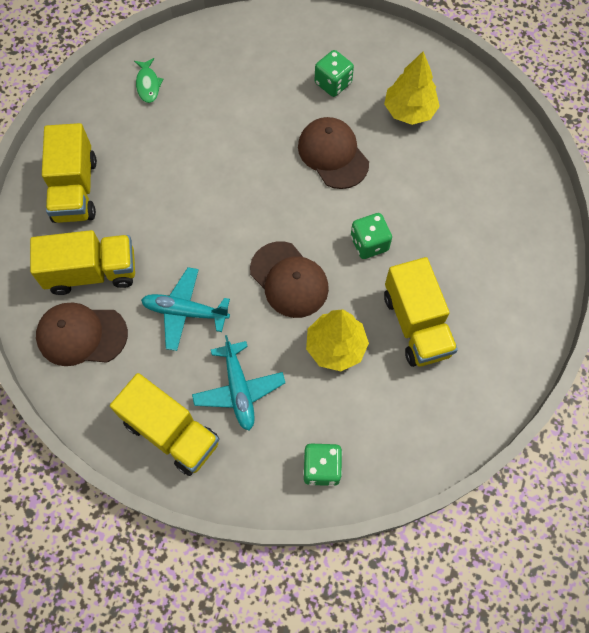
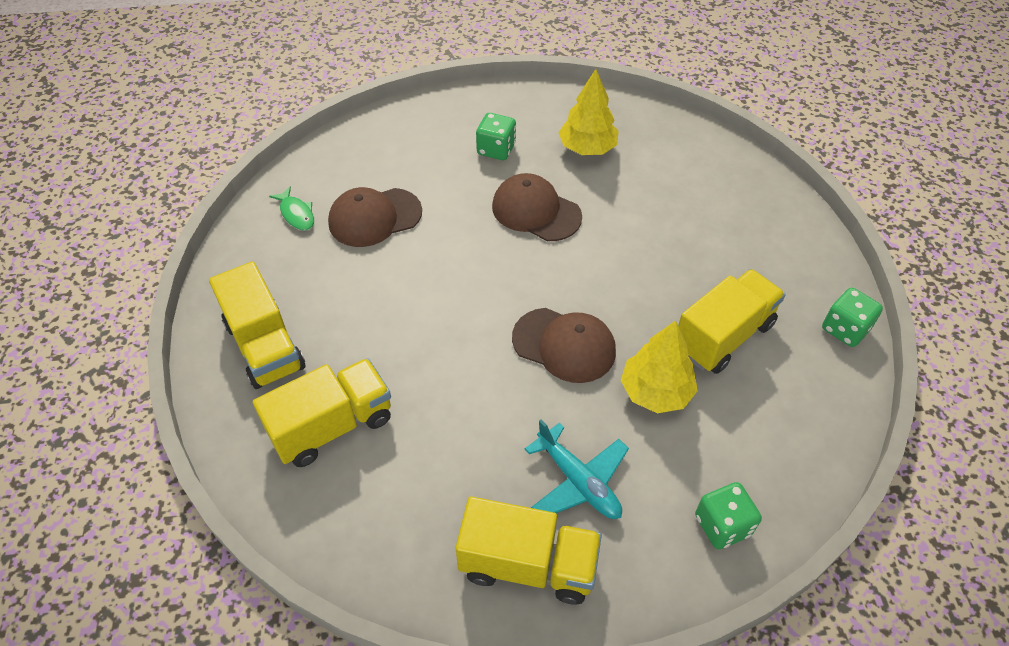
camera: 25 degrees left, 15 degrees down
(81, 335) = (356, 501): brown cap -> brown cap (374, 217)
(185, 312) = (468, 424): turquoise plane -> none
(369, 243) = (625, 279): green dice -> green dice (845, 329)
(416, 324) = (723, 336): yellow truck -> yellow truck turned 90 degrees counterclockwise

